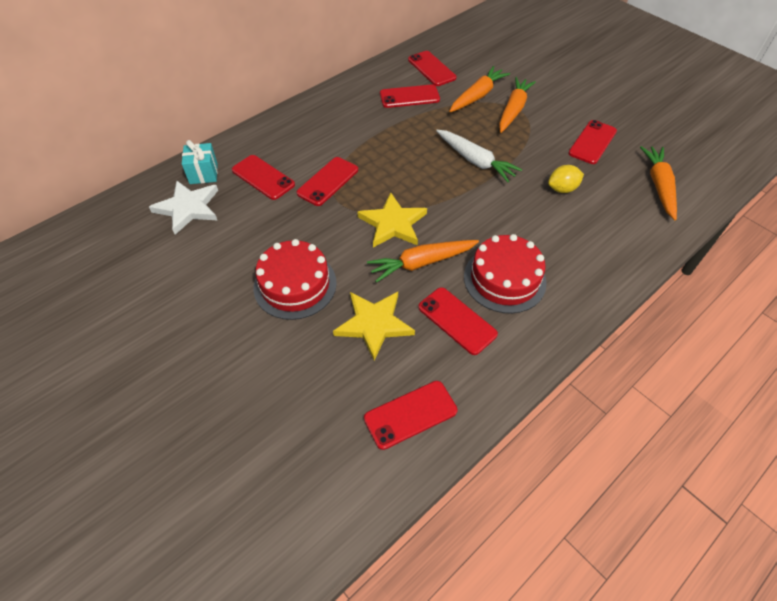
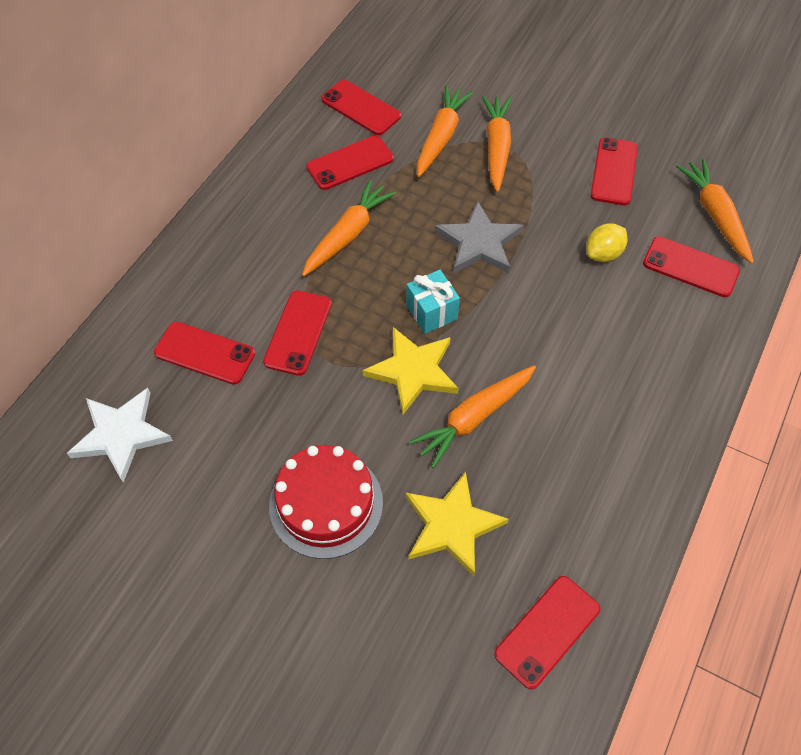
camera: 20 degrees left, 5 degrees up
(203, 173) = (115, 372): turquoise gift -> turquoise gift (431, 312)
(388, 135) = (348, 235): none -> orange carrot
(457, 320) = (550, 485): red phone -> red phone (690, 267)
(475, 161) = (479, 242): white carrot -> grey star
(504, 279) = (583, 408): red cake -> none

